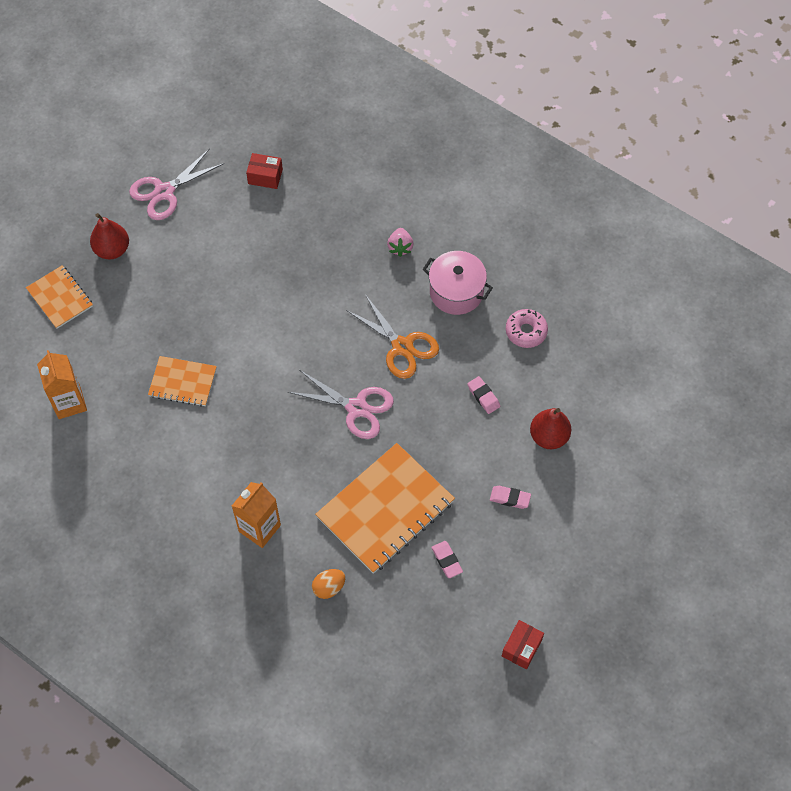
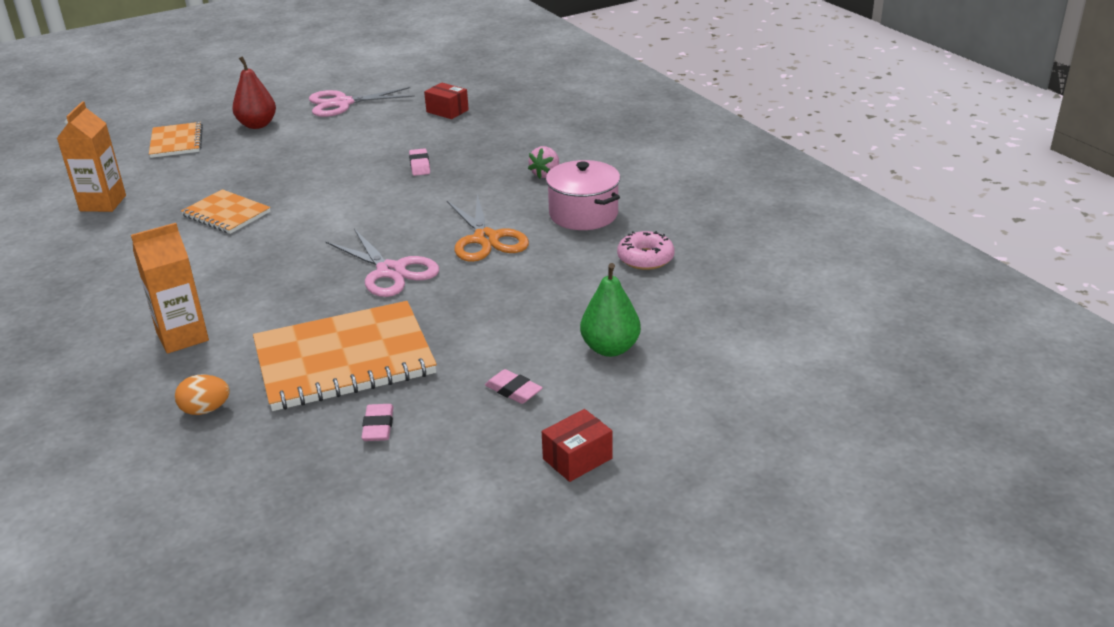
camera: 25 degrees right, 30 degrees down
(483, 396) = (551, 296): pink eraser -> pink eraser (420, 165)
(521, 648) = (403, 551): red box -> red box (577, 458)
(549, 436) = (610, 348): red pear -> green pear

